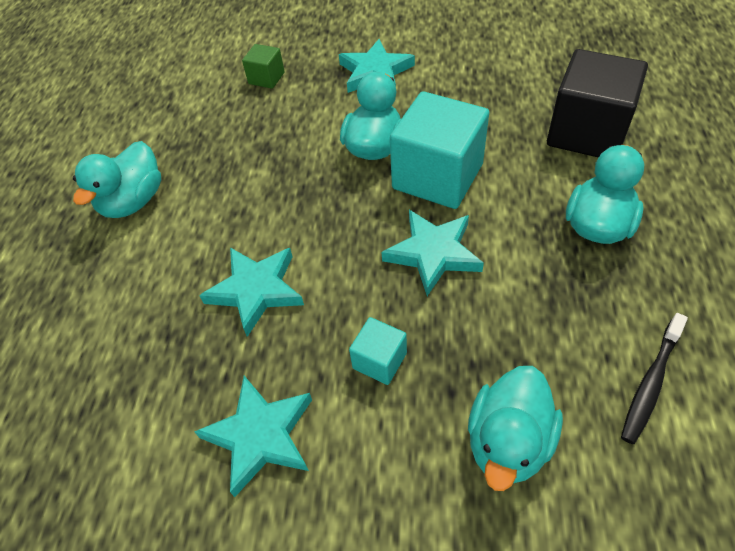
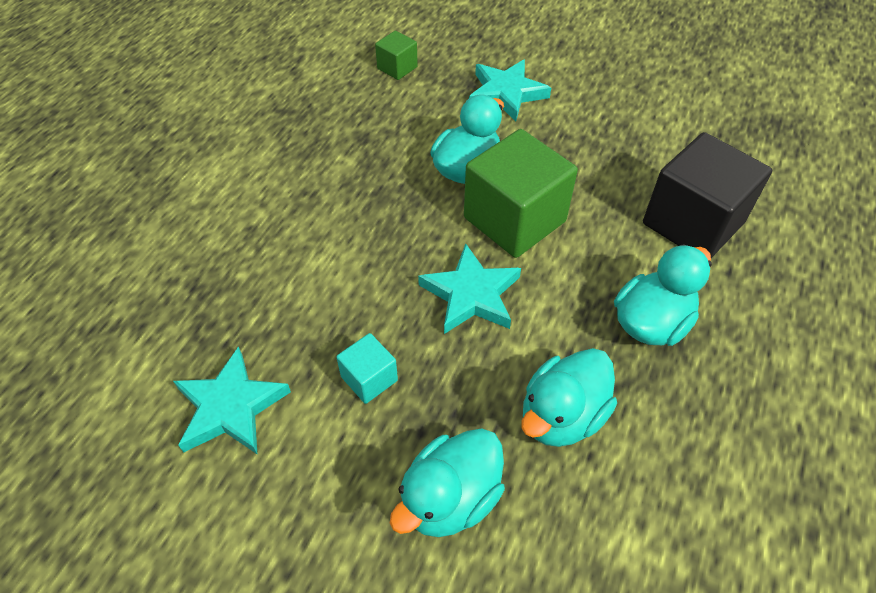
camera: 15 degrees right, 0 degrees up
(133, 201) = (220, 152): turquoise duck -> turquoise duck (562, 416)
(256, 290) = (289, 273): turquoise star -> none
(437, 176) = (514, 219): turquoise cube -> green cube
(651, 383) = (620, 496): black toothbrush -> none

